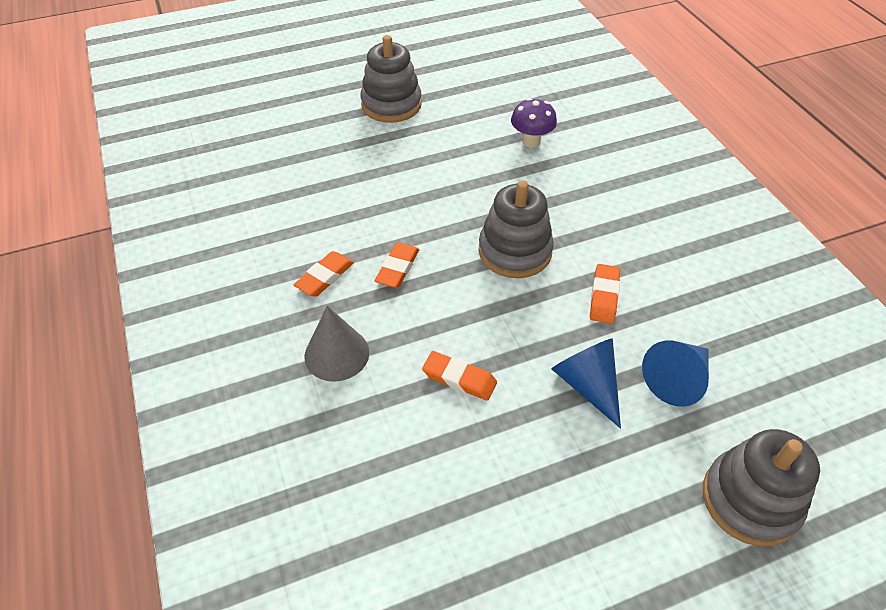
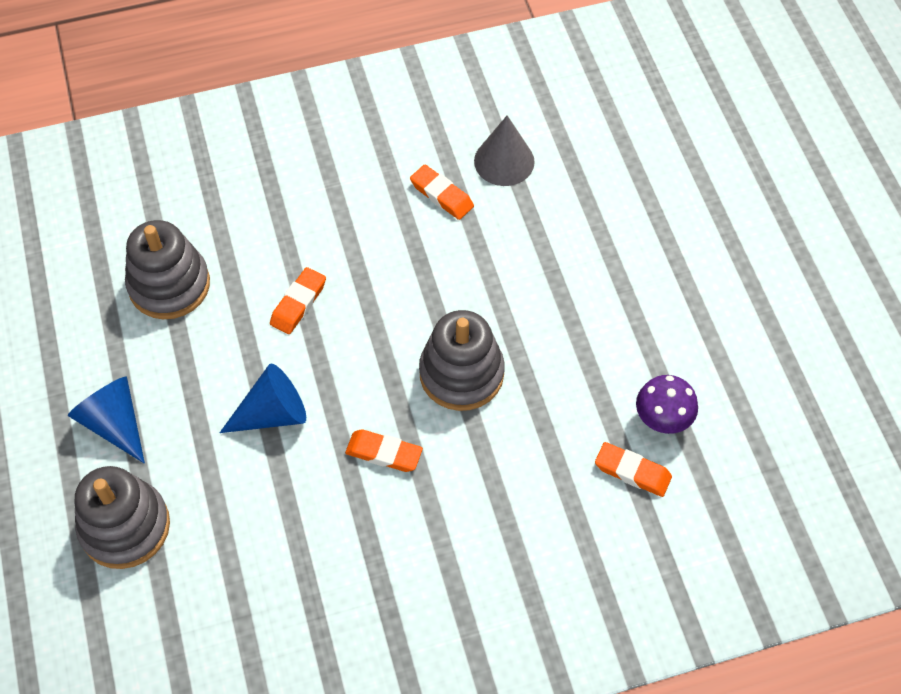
camera: 95 degrees right, 10 degrees up
(337, 354) = (343, 206): grey cone -> grey cone (504, 161)
(391, 104) = (742, 263): grey stacking toy -> grey stacking toy (169, 285)
(397, 268) = (447, 259): orange eraser -> orange eraser (632, 472)
(677, 380) = (264, 499): blue cone -> blue cone (114, 423)

